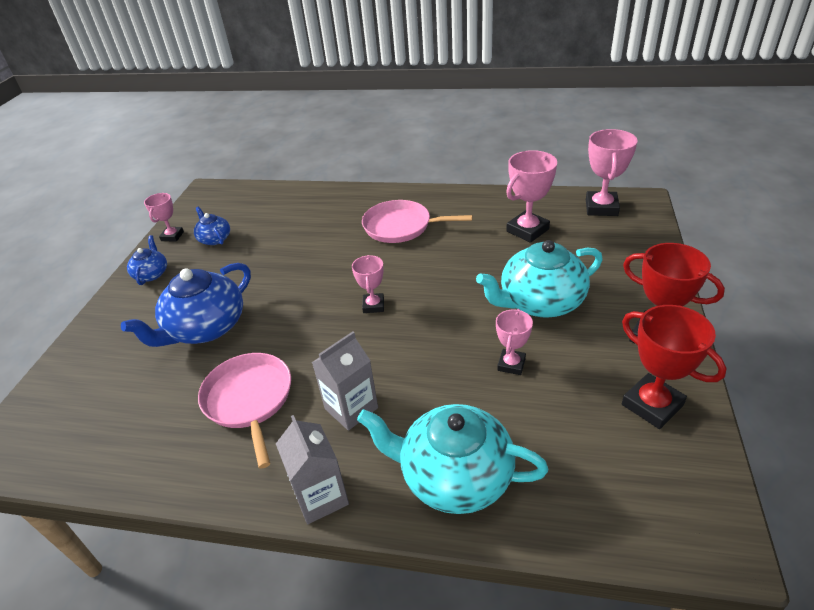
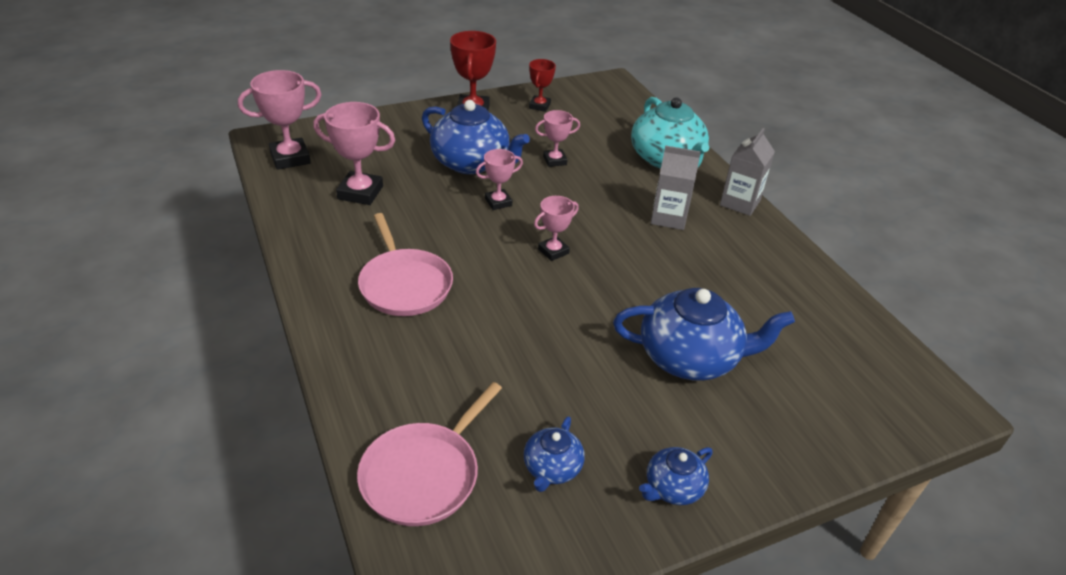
camera: 130 degrees left, 0 degrees up
(172, 236) = (585, 537): pink trophy -> pink trophy (498, 202)
(249, 399) = (721, 274): pink pan -> pink pan (424, 474)
(540, 302) = (471, 163): turquoise teapot -> blue teapot
(652, 405) = (539, 106): red trophy -> red trophy, size x0.60

